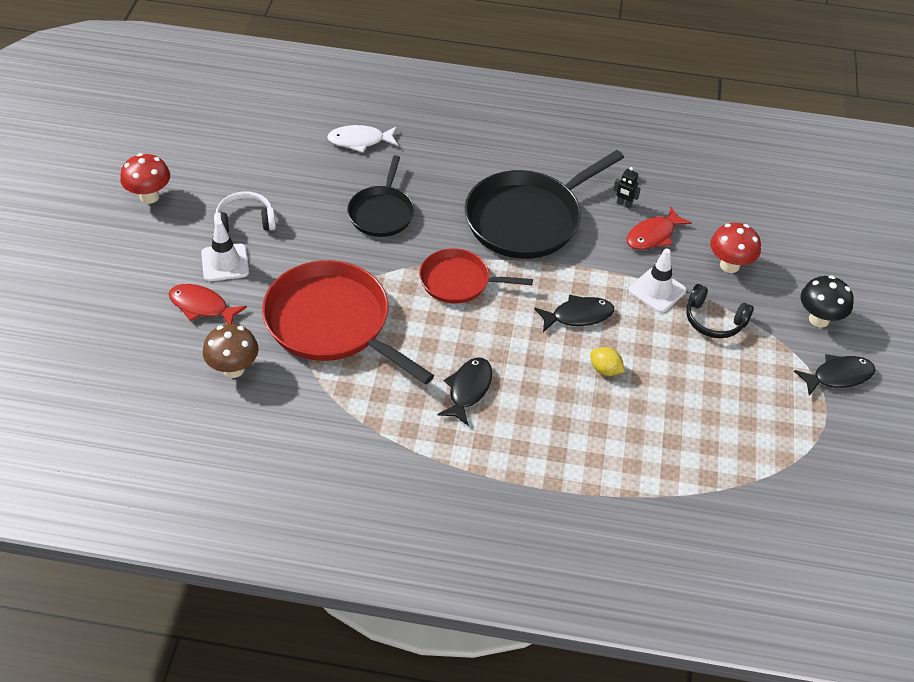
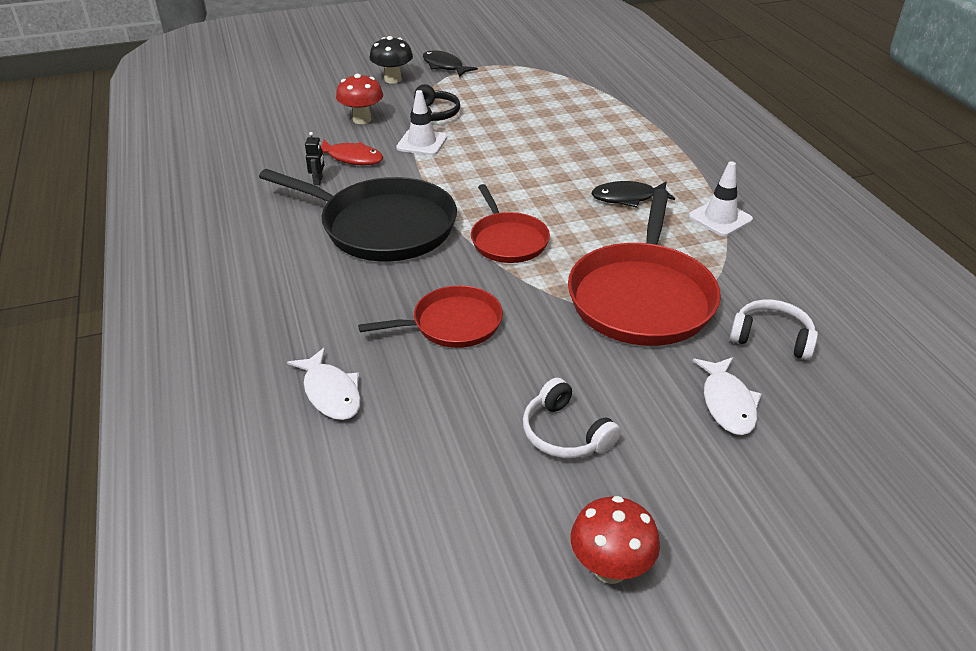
camera: 115 degrees left, 10 degrees down
(202, 306) = (727, 403): red fish -> white fish
(225, 263) = (647, 417): white traffic cone -> white traffic cone (720, 218)
(233, 369) = (771, 338): brown mushroom -> white headphones
(382, 213) = (452, 324): black pan -> red pan
(578, 316) = (488, 170): black fish -> none
(605, 370) = (535, 145): yellow lemon -> none

